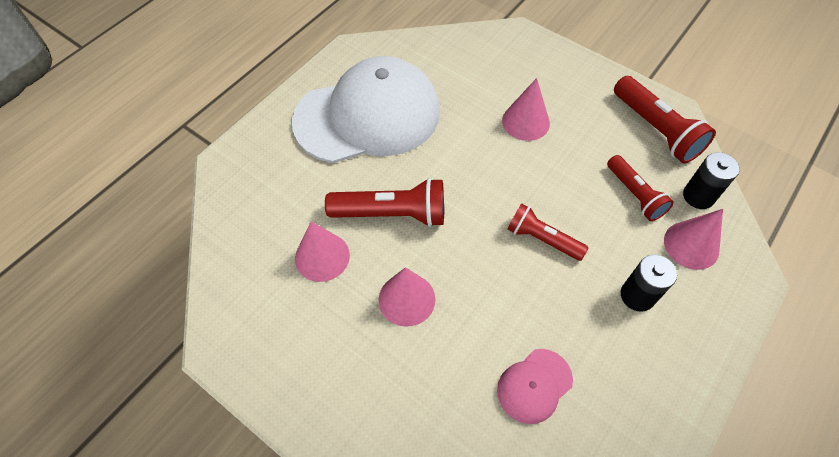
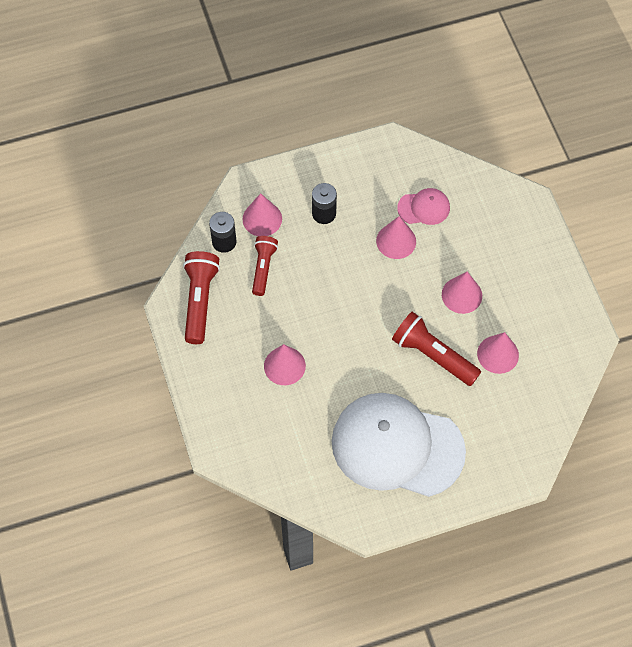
camera: 145 degrees left, 5 degrees up
(530, 316) = (396, 241): none -> pink cone
(542, 239) = (349, 278): red flashlight -> none

